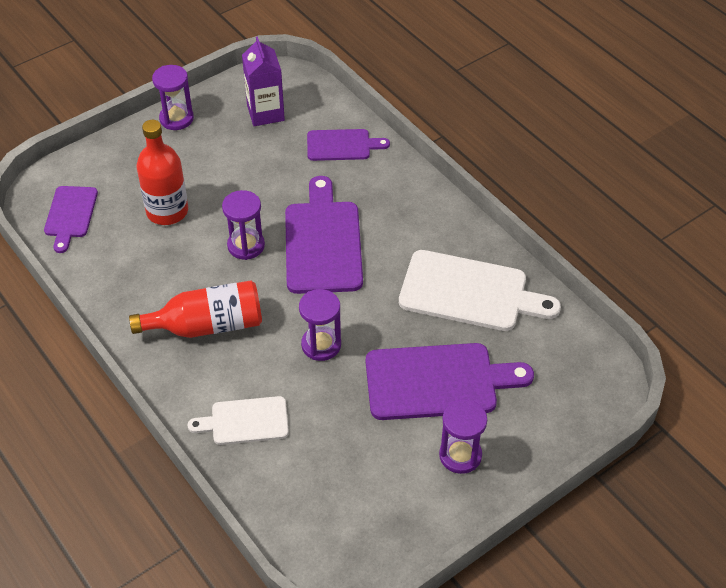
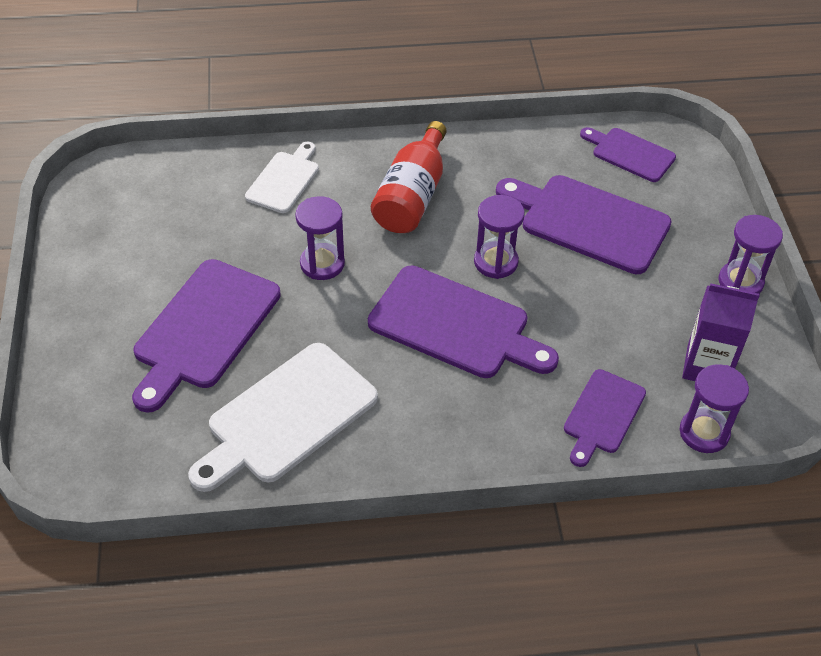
camera: 120 degrees right, 0 degrees up
(167, 211) = (588, 222): red bottle -> purple cutting board
(460, 455) = (114, 303): purple hourglass -> purple hourglass (704, 432)

